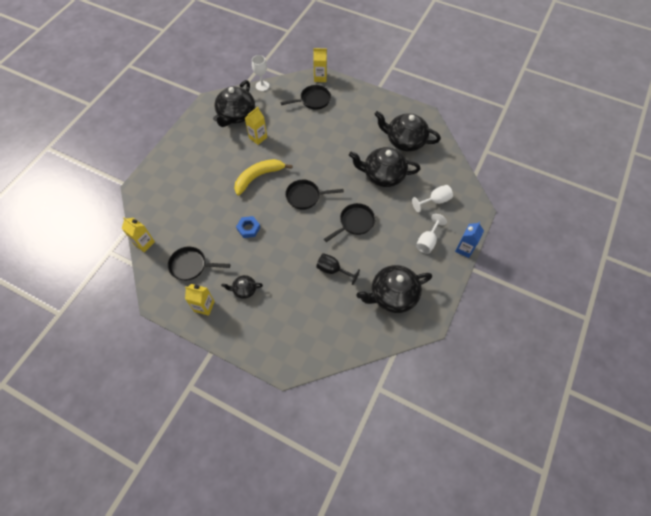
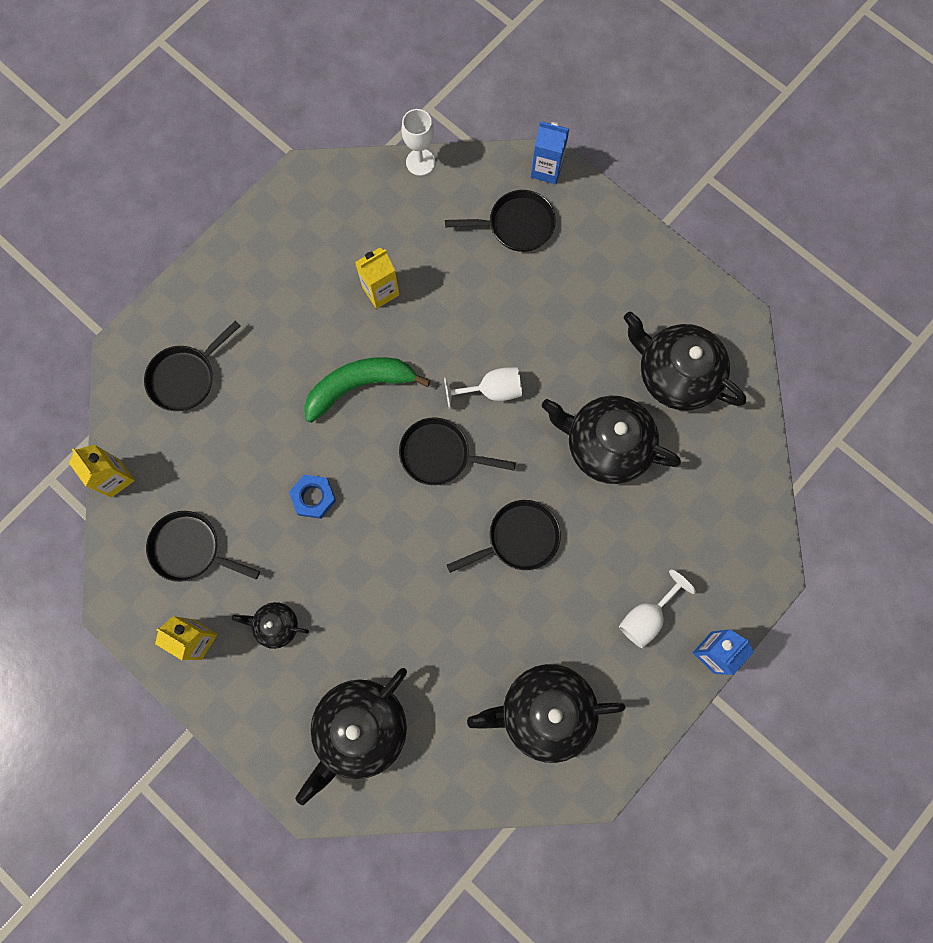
camera: 15 degrees right, 15 degrees up
(171, 192) = (186, 377): none -> black pan
(236, 115) = (350, 224): black teapot -> black teapot (360, 729)
(258, 177) = (360, 386): yellow banana -> green banana
(320, 77) = (546, 169): yellow carton -> blue carton
(333, 270) = (448, 629): black goblet -> none
(435, 201) = (691, 531): white goblet -> white goblet (492, 390)

